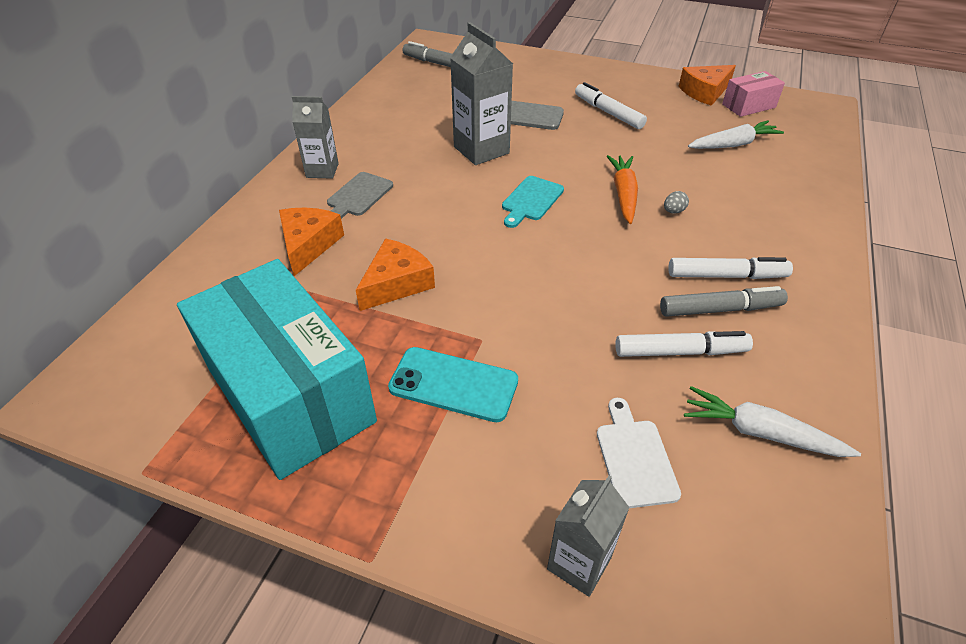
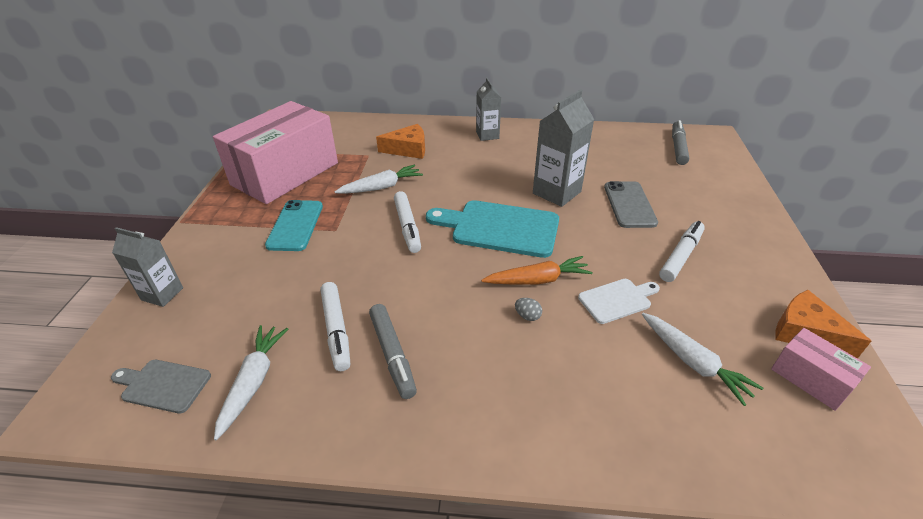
camera: 75 degrees right, 5 degrees down
(290, 394) = (285, 174): turquoise box -> pink box
(358, 196) = (465, 154): grey cutting board -> grey cutting board (163, 385)
(396, 283) = (381, 187): orange cheese -> white carrot
(531, 200) = (500, 228): turquoise cutting board -> turquoise cutting board, size x1.85
(634, 458) = (234, 311): white cutting board -> white cutting board (617, 300)
(726, 276) = (441, 358): white marker -> white marker (407, 227)

